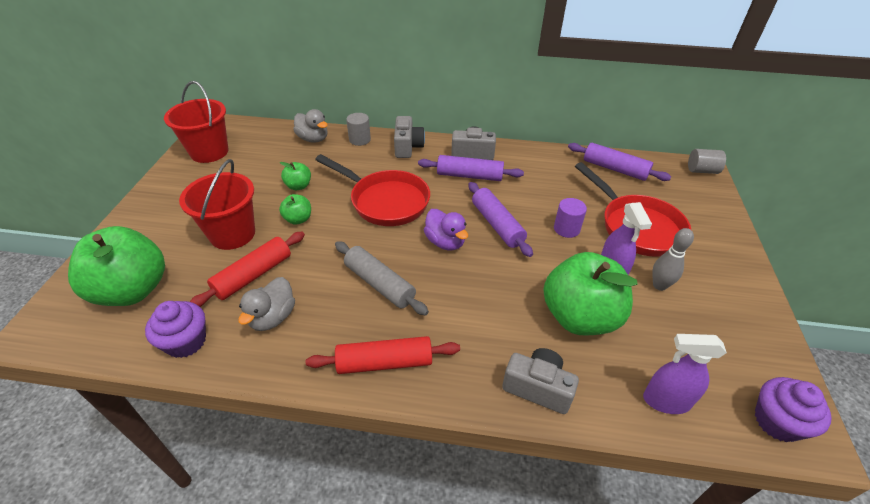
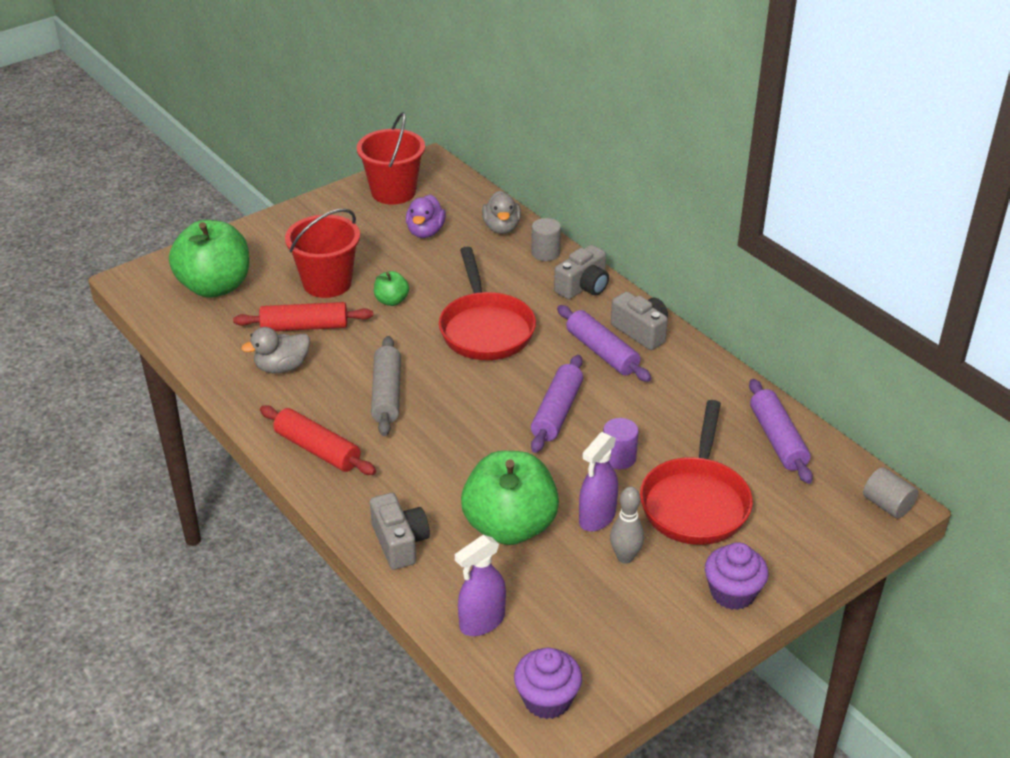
camera: 45 degrees right, 5 degrees down
(186, 342) = (210, 346): purple cupcake -> purple cupcake (732, 593)
(298, 186) = (429, 270): green apple -> none
(445, 242) = (487, 396): purple duck -> purple duck (425, 232)
(666, 401) = (482, 622): purple spray bottle -> purple spray bottle turned 90 degrees counterclockwise

